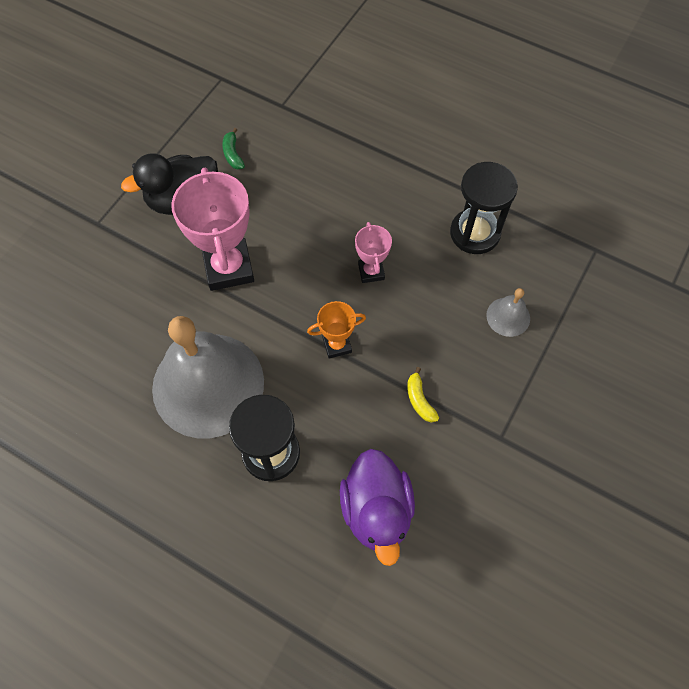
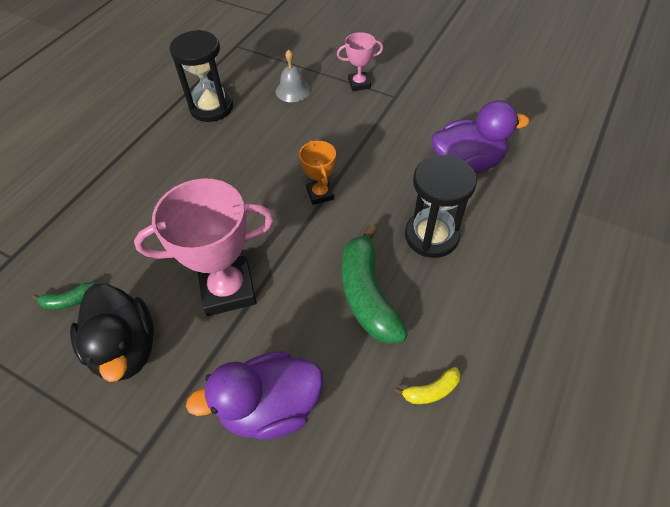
camera: 90 degrees left, 10 degrees down
(115, 305) = (270, 407): none -> purple duck
(208, 384) = (367, 294): grey bell -> green banana
(371, 271) = (244, 173): pink trophy -> pink trophy (359, 84)
(419, 400) = (369, 139): yellow banana -> yellow banana (431, 390)

